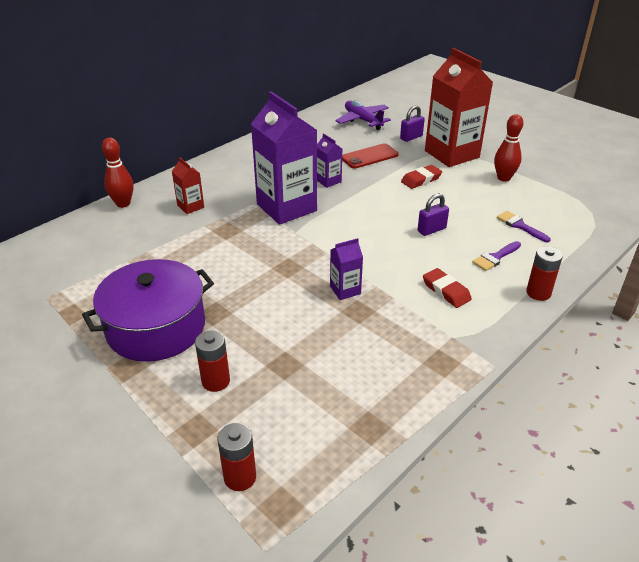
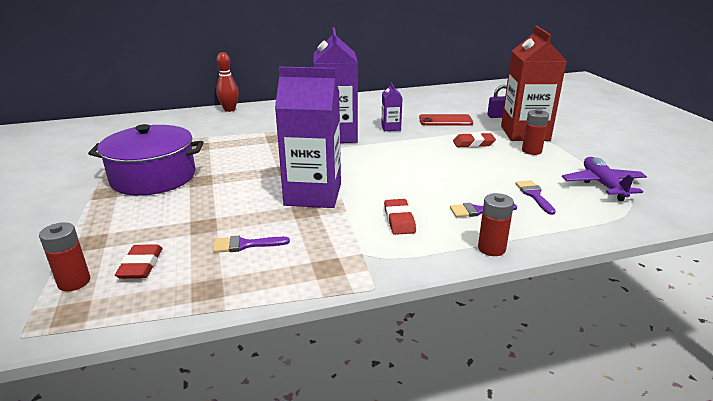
camera: 30 degrees right, 10 degrees down
(190, 206) = (270, 120): red carton -> none
(216, 381) = (144, 219): red battery -> red battery (531, 151)
(281, 432) = (141, 265): none -> red eraser
(345, 290) = (313, 195): purple carton -> purple carton, size x2.22
(348, 369) = (245, 245): none -> purple brush
(363, 120) = (468, 99): purple plane -> purple plane (603, 185)
(431, 230) = (440, 176): purple padlock -> none
(503, 178) = (559, 159): red bowling pin -> none

